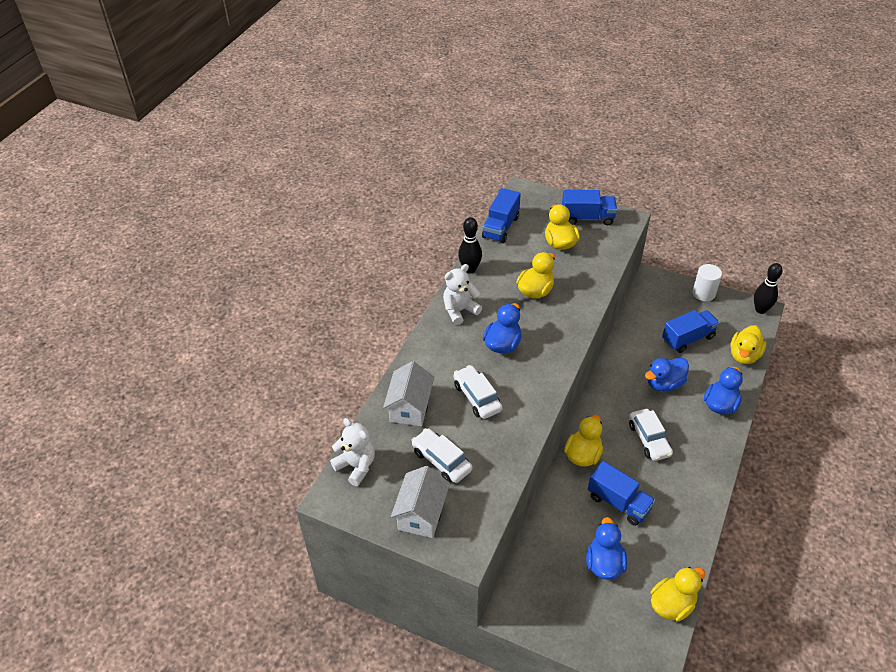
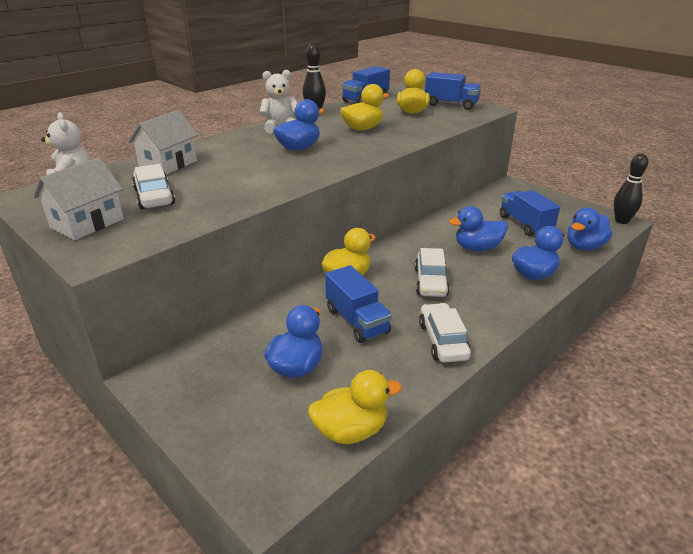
camera: 20 degrees right, 15 degrees down
(477, 397) = (238, 170): white car -> white car (443, 340)
(688, 338) = (525, 224): blue truck -> blue truck turned 105 degrees counterclockwise
(703, 293) = (561, 201): white cylinder -> none
(744, 355) = (584, 246): yellow duck -> blue duck

